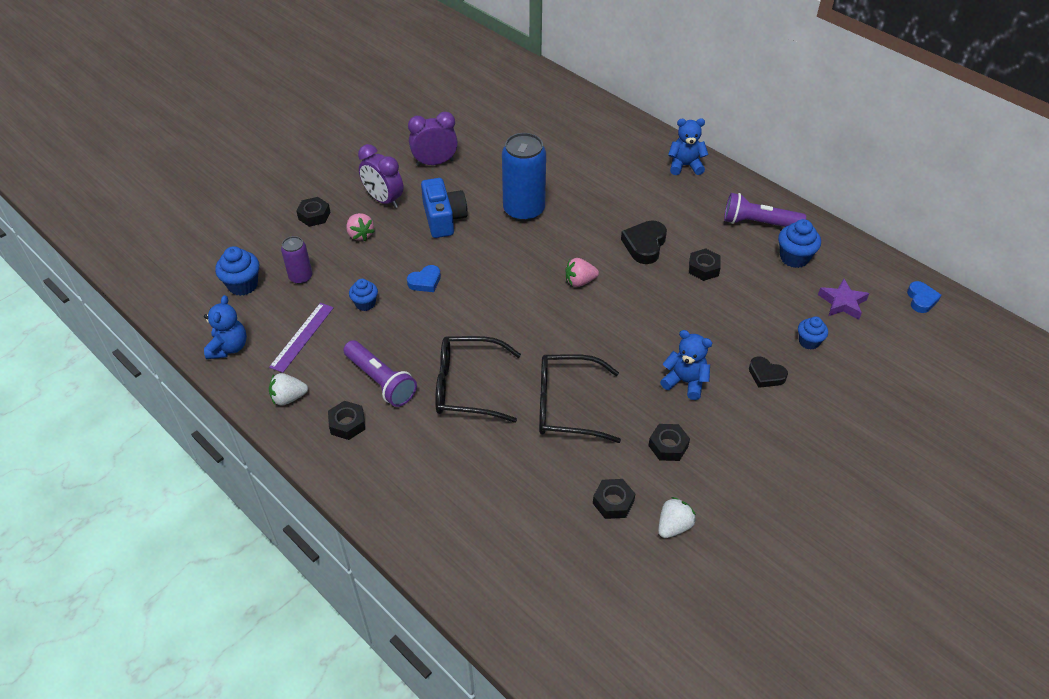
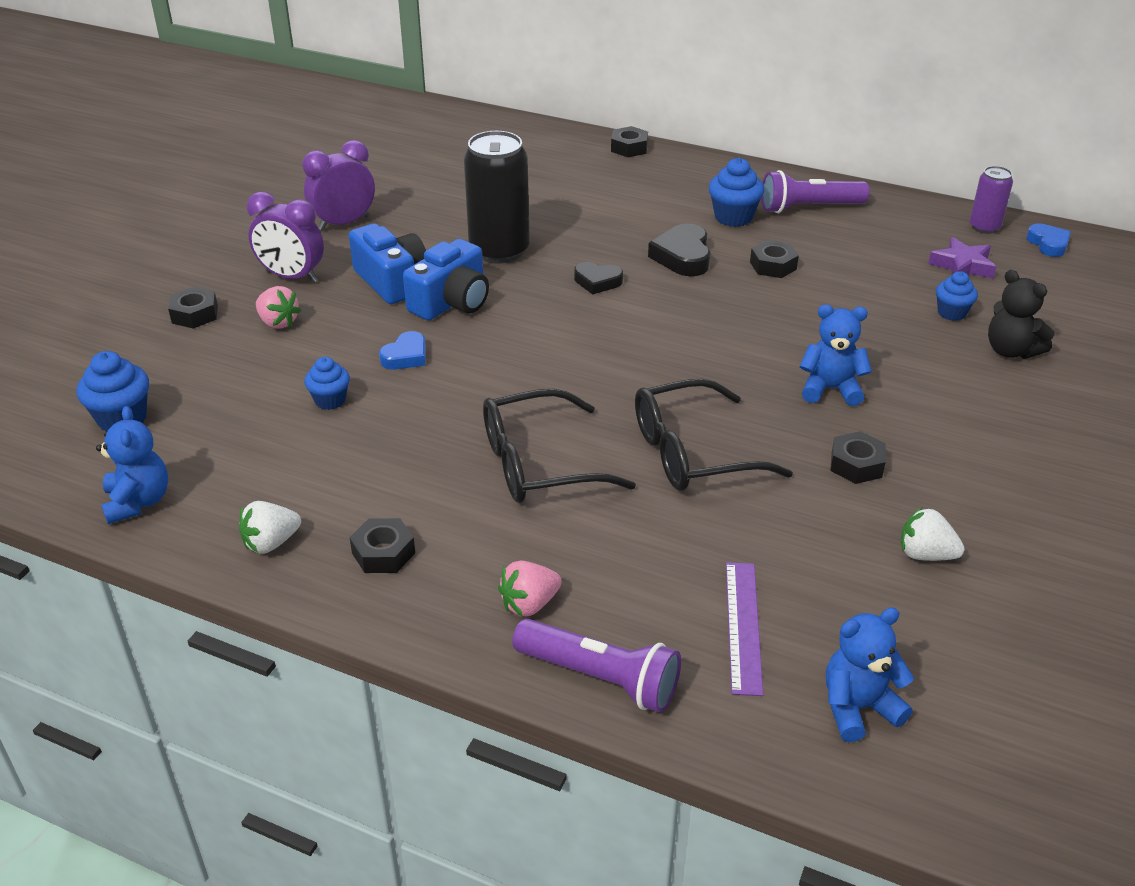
camera: 20 degrees left, 10 degrees down
(301, 277) = (212, 390): purple can -> purple can (984, 227)
(302, 337) = (252, 461): purple ruler -> purple ruler (743, 626)
(381, 381) = (406, 487): purple flashlight -> purple flashlight (600, 678)
(473, 245) = (451, 302): none -> blue camera
(524, 210) = (499, 251): blue can -> black can
(579, 281) = (622, 311): pink strawberry -> pink strawberry (529, 604)
(613, 502) = (827, 548): black nut -> black nut (629, 148)
(673, 526) = (925, 554): white strawberry -> white strawberry turned 90 degrees counterclockwise
(685, 166) = (680, 168): blue teddy bear -> blue teddy bear (858, 708)
(766, 375) = (925, 359): black heart -> black heart (597, 281)
(794, 258) = (875, 233): blue cupcake -> blue cupcake (733, 217)
(832, 385) = (1011, 350): none -> black teddy bear

